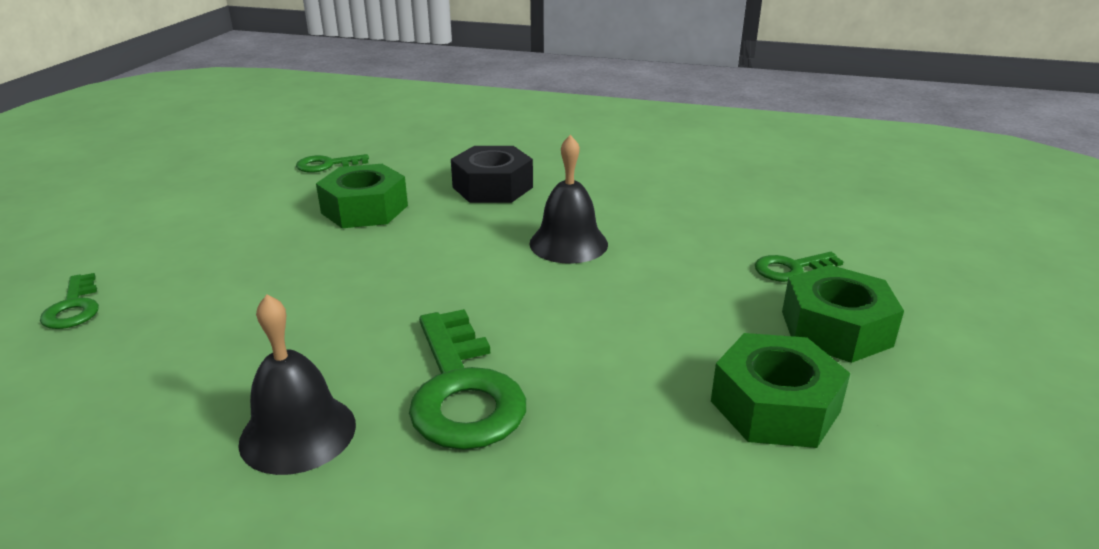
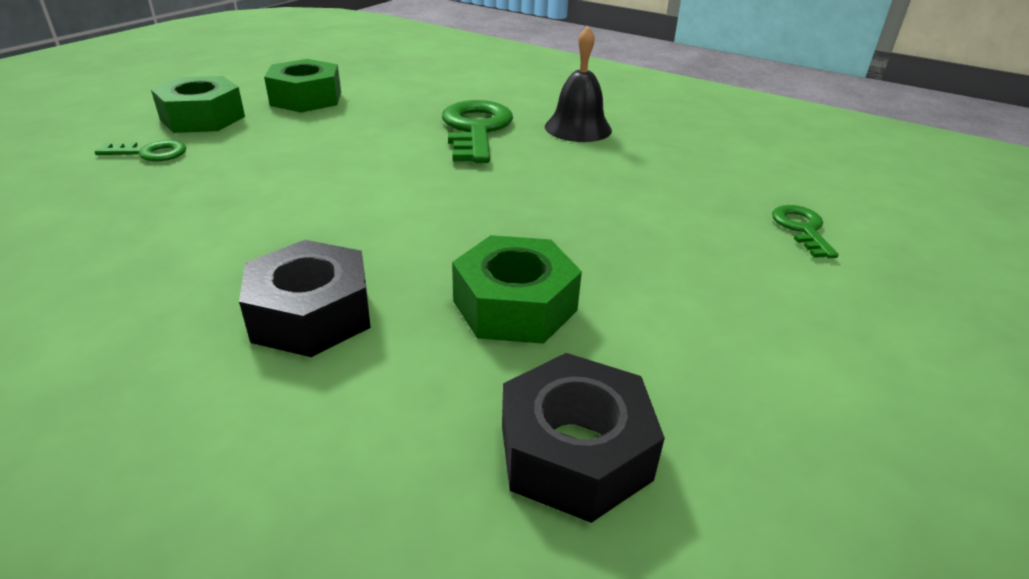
camera: 165 degrees left, 5 degrees up
(326, 165) = (574, 452): green key -> black nut
(568, 243) = (305, 209): black bell -> none

